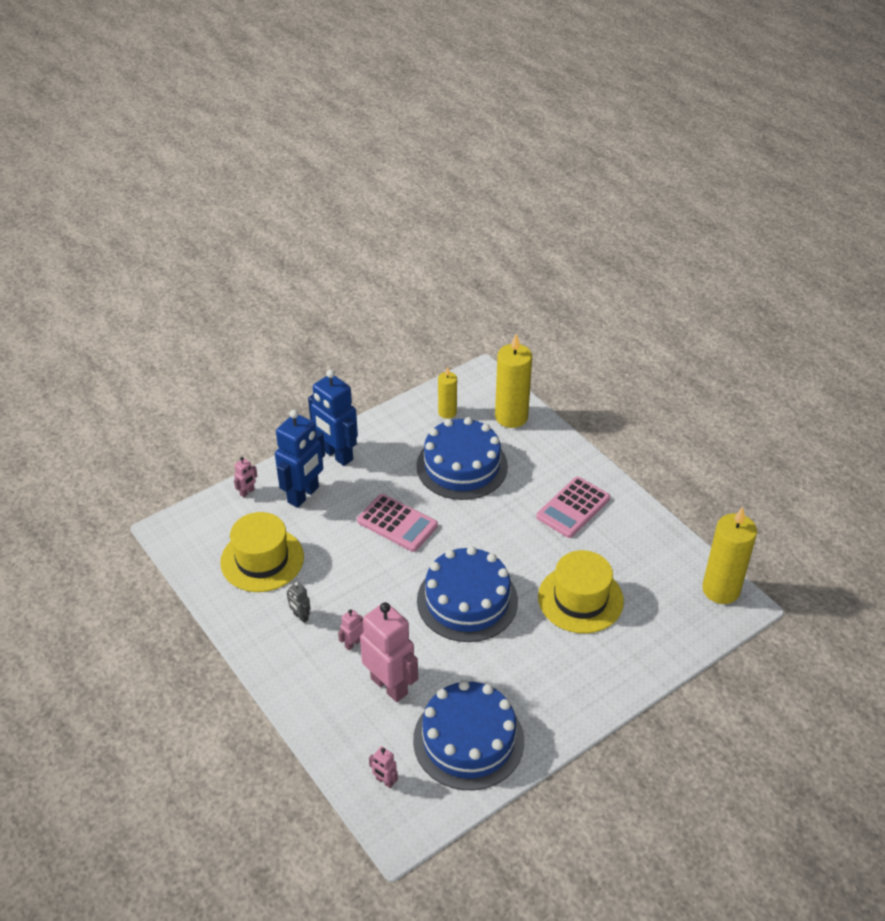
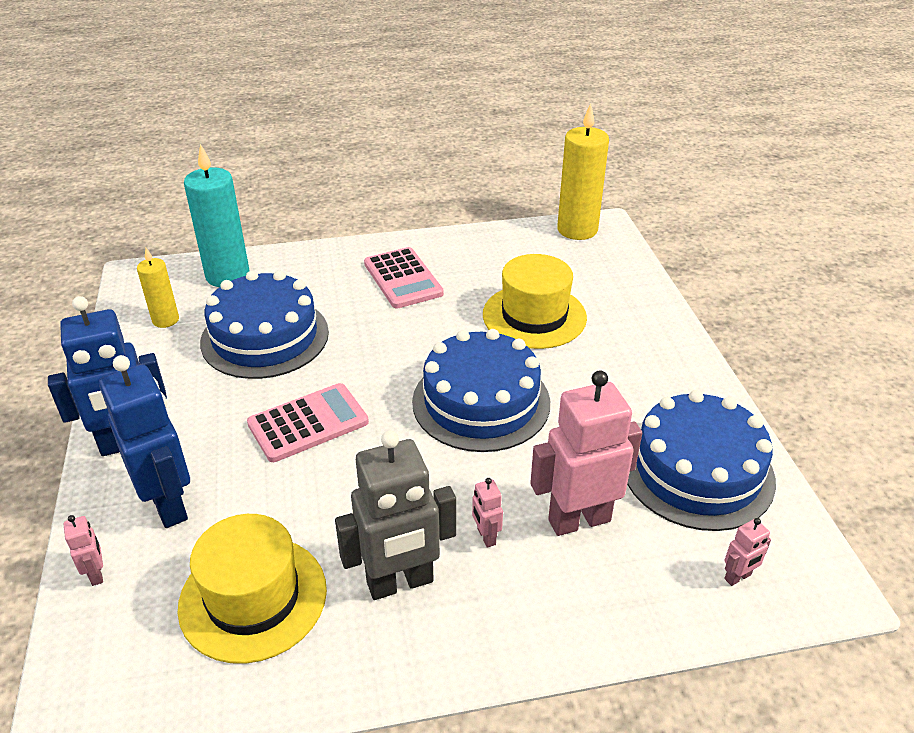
camera: 65 degrees left, 5 degrees down
(300, 617) = (400, 583): grey robot -> grey robot, size x2.33
(511, 417) = (227, 276): yellow candle -> turquoise candle

